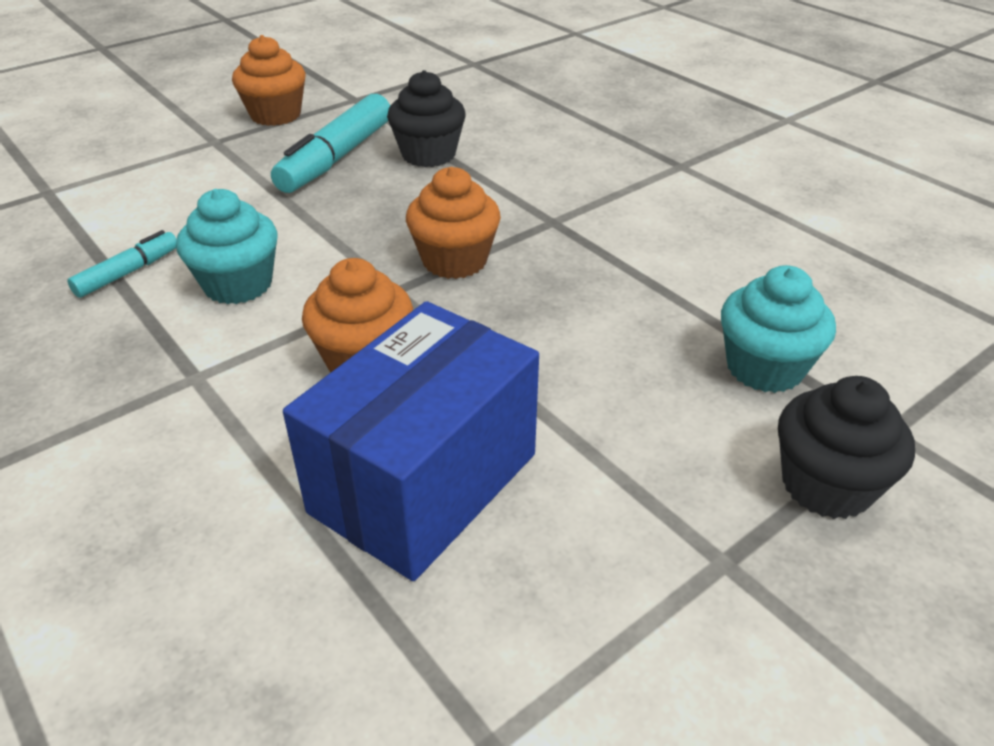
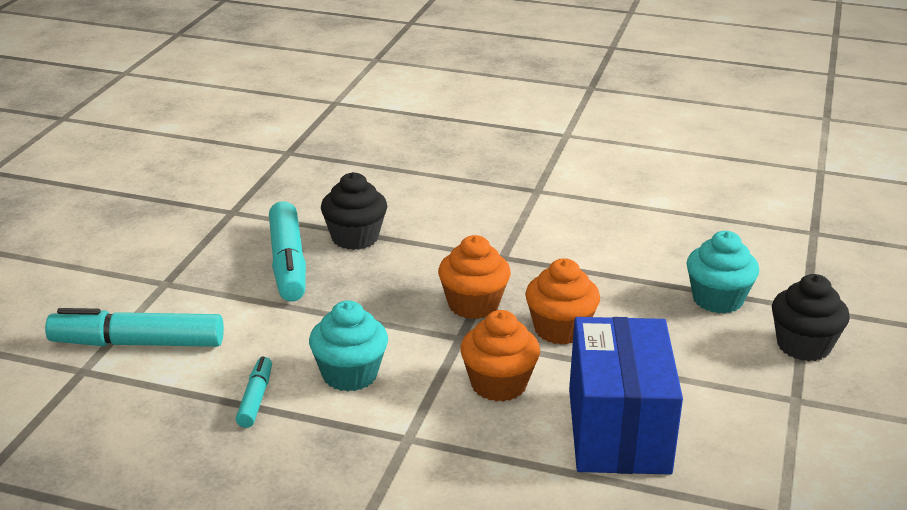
camera: 35 degrees left, 10 degrees down
(118, 184) = (137, 343): none -> turquoise marker
(275, 115) = (184, 245): orange cupcake -> orange cupcake (560, 330)

